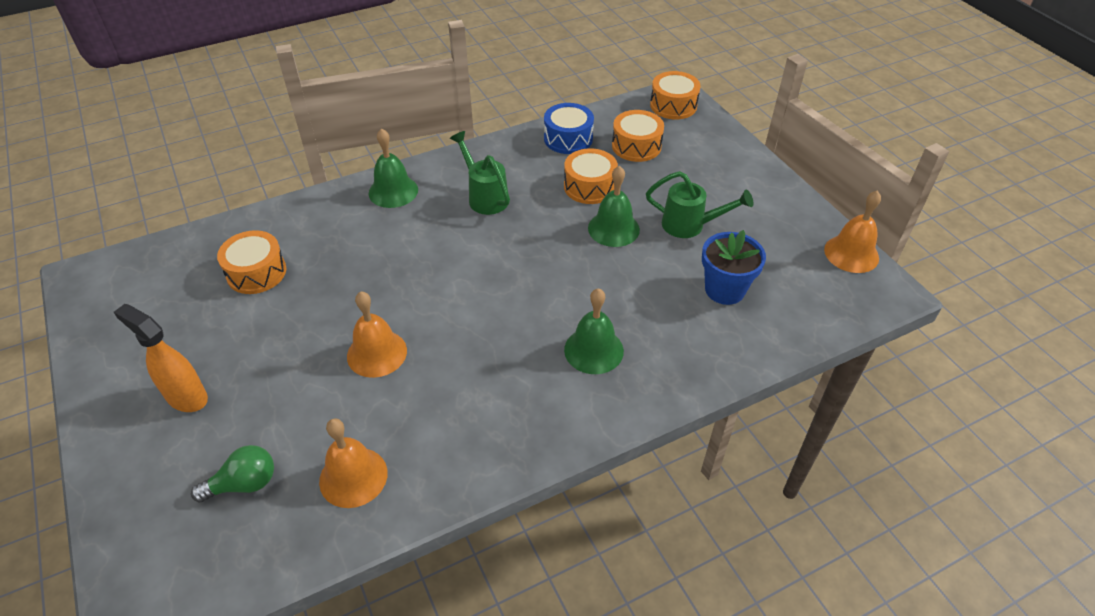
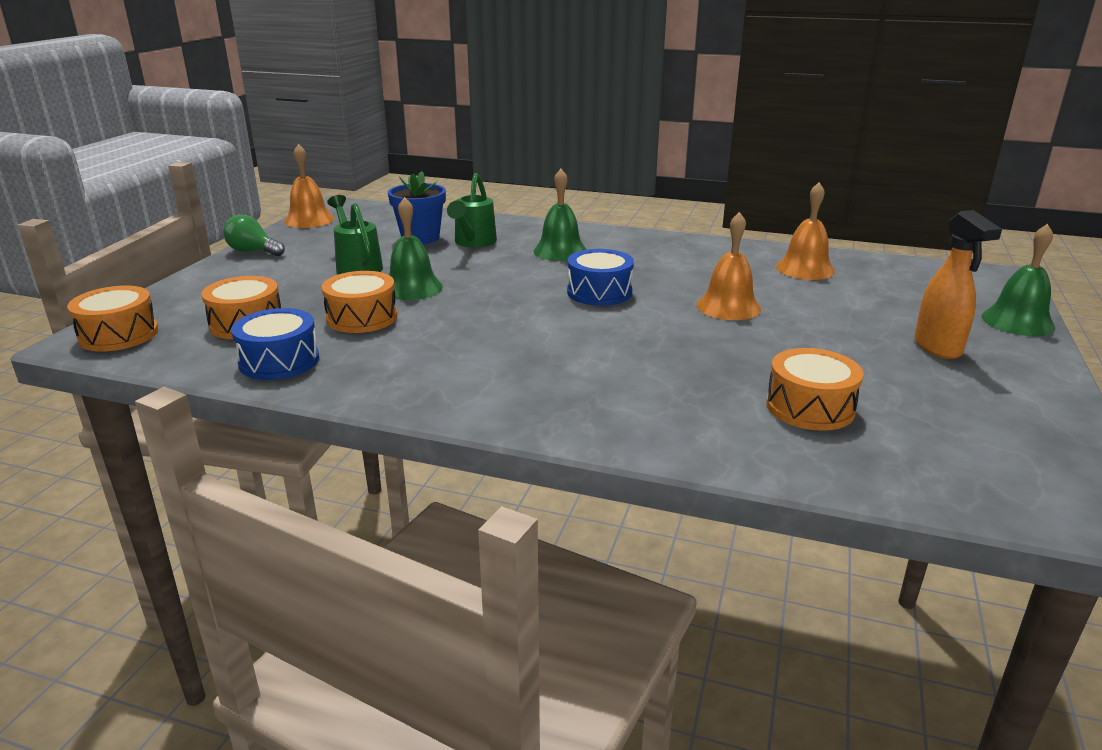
camera: 135 degrees left, 20 degrees down
(244, 484) = (896, 292): green light bulb -> green light bulb (253, 251)
(393, 191) = (554, 409): green bell -> green bell (1017, 321)
(484, 196) = (467, 356): green watering can -> green watering can (473, 243)
(488, 308) = (599, 292): none -> blue drum

